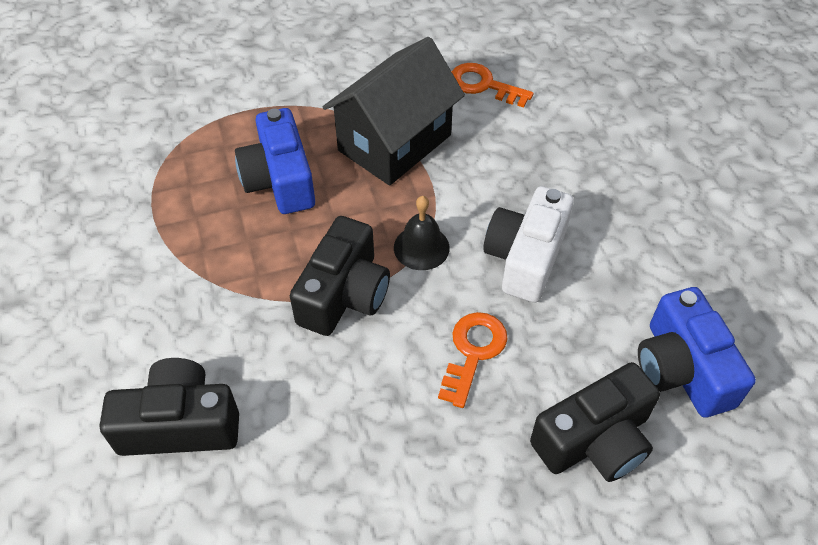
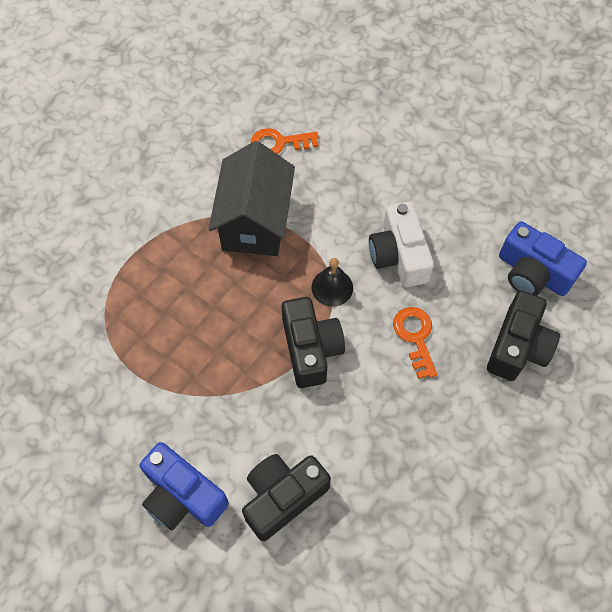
camera: 35 degrees left, 10 degrees up
(280, 179) = (201, 295): blue camera -> blue camera (182, 495)

